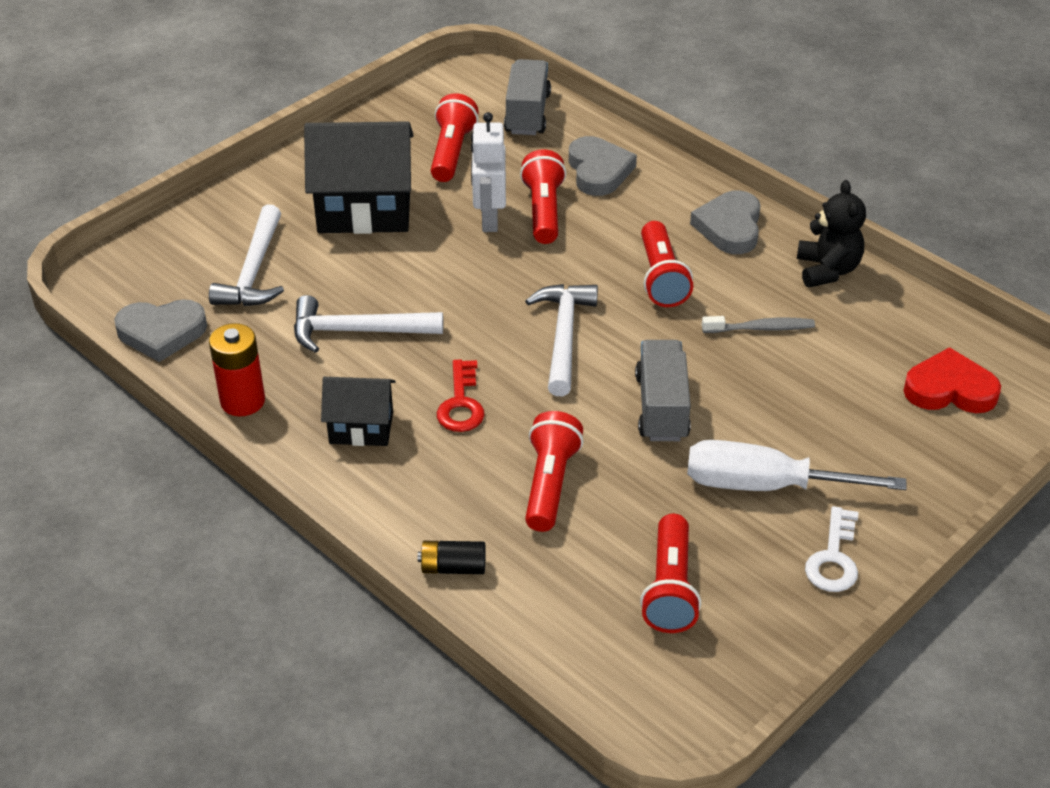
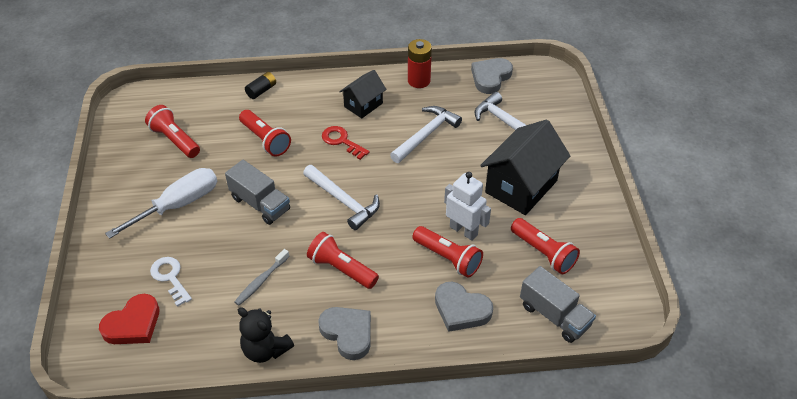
camera: 130 degrees right, 5 degrees up
(833, 558) = (120, 197): white key -> white key (170, 278)

